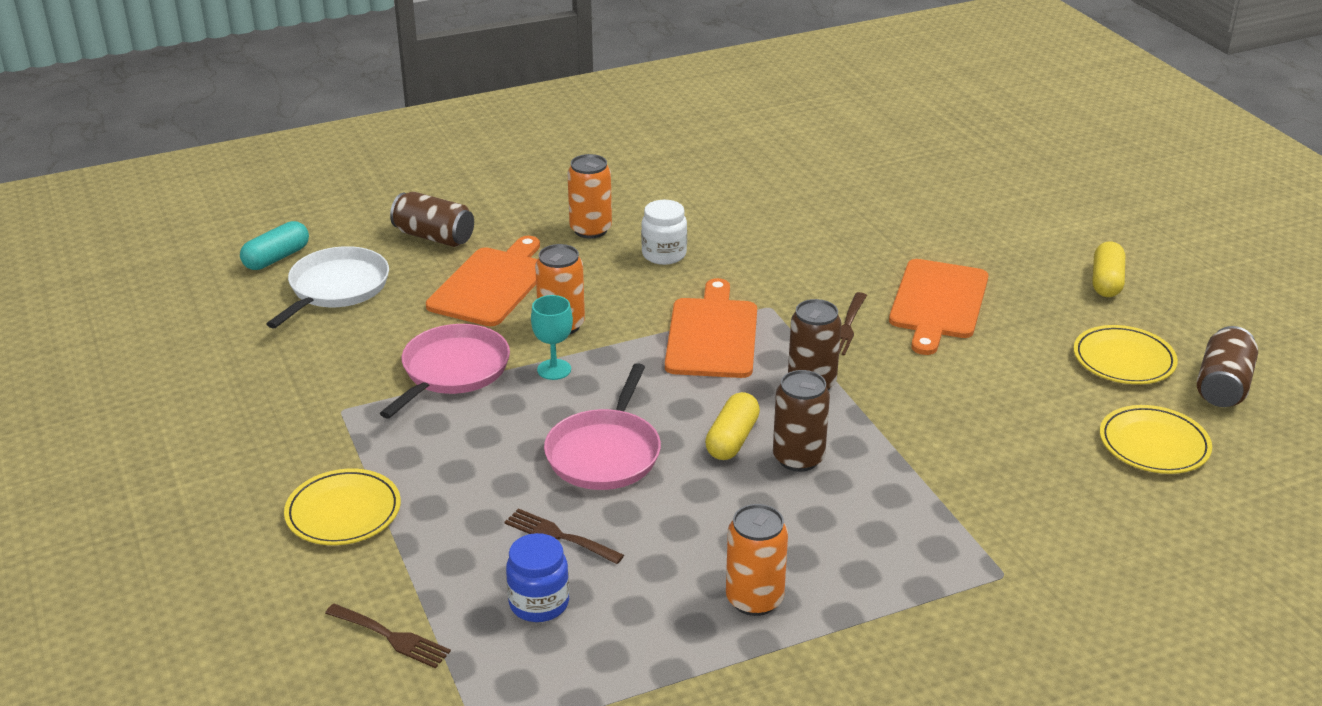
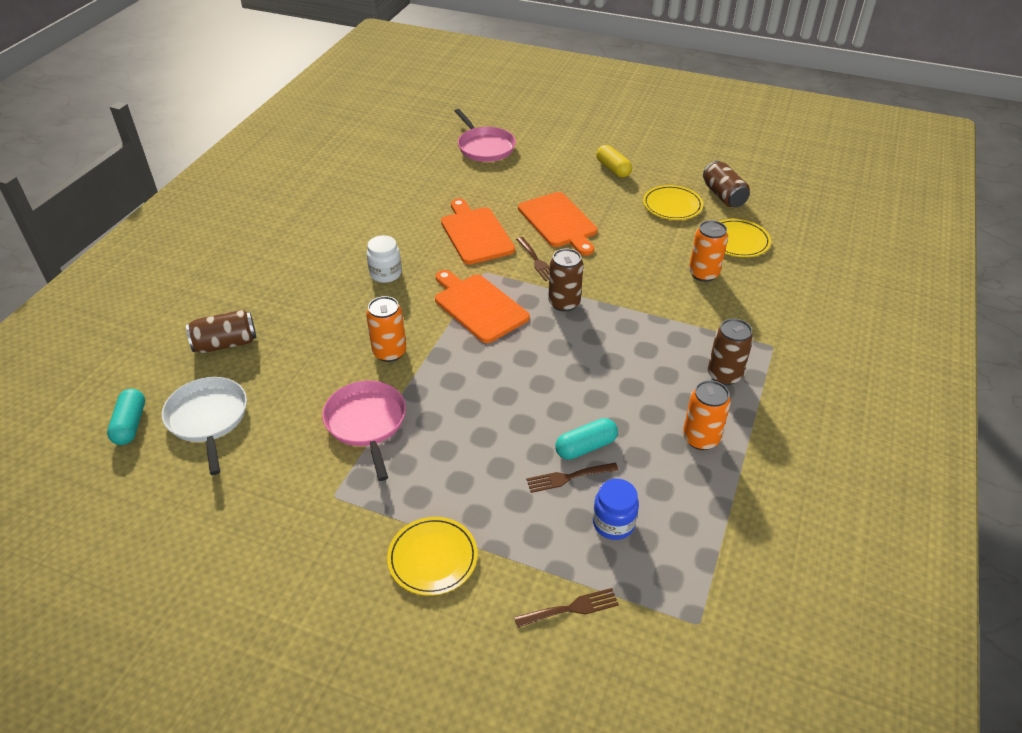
camera: 45 degrees left, 10 degrees up
(491, 284) = (309, 353): orange cutting board -> orange cutting board (475, 233)
(554, 369) = (424, 382): turquoise goblet -> none
(590, 230) = (321, 282): orange can -> orange can (703, 274)
(605, 453) = (522, 412): pink pan -> pink pan (484, 147)
(619, 523) = (585, 447): none -> turquoise capsule
(732, 439) = (571, 359): yellow capsule -> none
(798, 458) = (614, 348): brown can -> brown can (724, 375)

